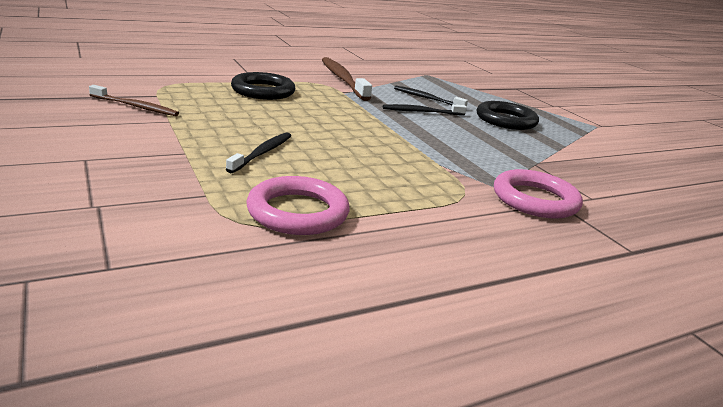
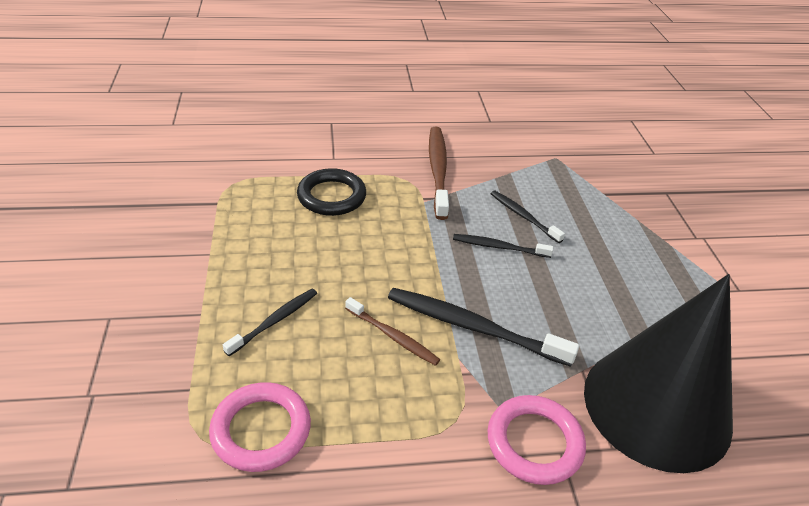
camera: 20 degrees right, 15 degrees up
(136, 107) = (188, 226): brown toothbrush -> brown toothbrush (393, 337)
(435, 148) = (472, 327): none -> black toothbrush
(506, 120) = (602, 271): black ring -> none
(602, 176) = (657, 406): none -> black cone

